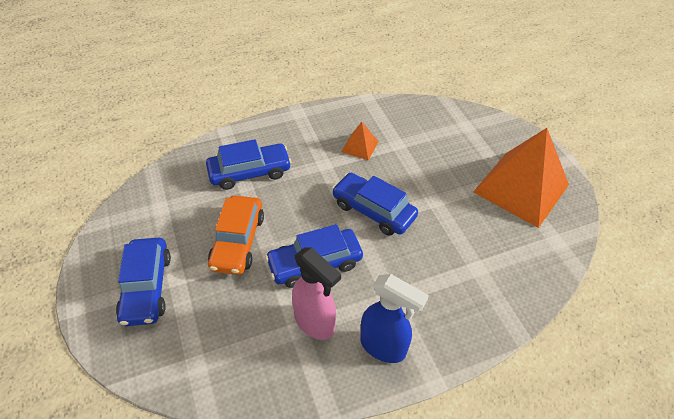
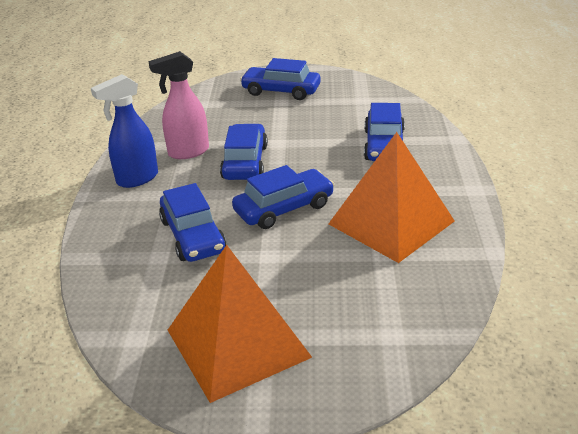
camera: 115 degrees right, 15 degrees down
(238, 241) = (298, 130): orange car -> none
(360, 146) = (391, 222): orange pyramid -> orange pyramid, size x2.28
(440, 257) = (193, 236): none -> blue car

